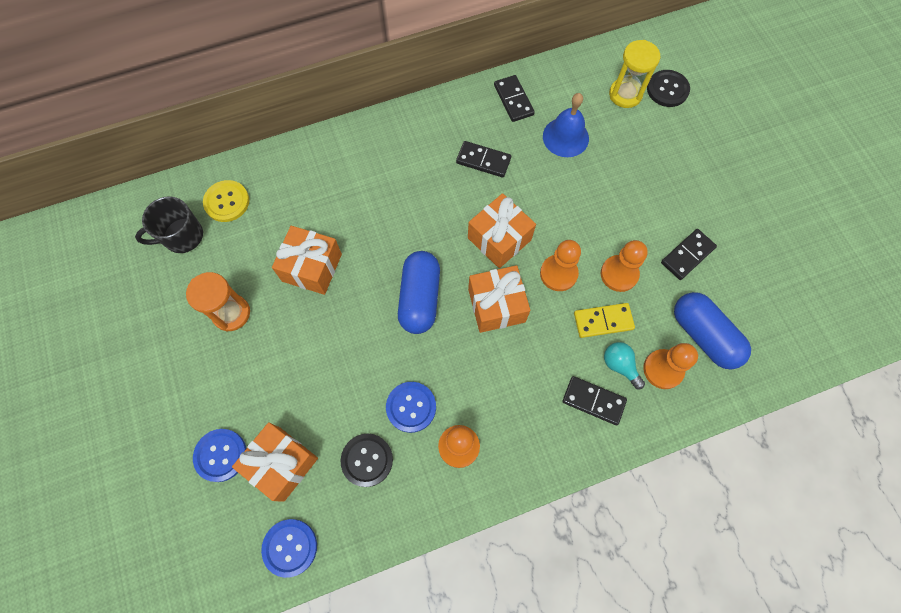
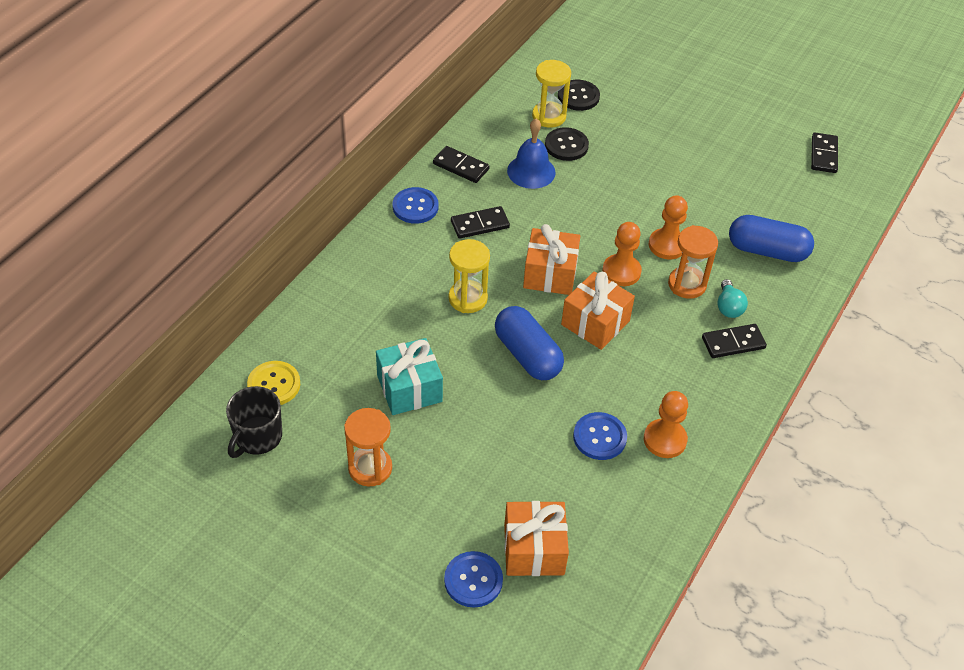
camera: 40 degrees left, 20 degrees down
(290, 547) = (603, 604): blue button -> blue button (415, 207)
(312, 267) = (409, 388): orange gift -> turquoise gift
(367, 460) = (602, 498): black button -> black button (566, 145)
(418, 220) = (468, 298): none -> yellow hourglass
(603, 321) = (687, 284): yellow domino -> orange hourglass
(620, 365) = (728, 307): turquoise light bulb -> turquoise light bulb turned 105 degrees counterclockwise
(663, 369) = (761, 291): orange pawn -> none
(687, 255) = (704, 204): black domino -> black domino (824, 155)

